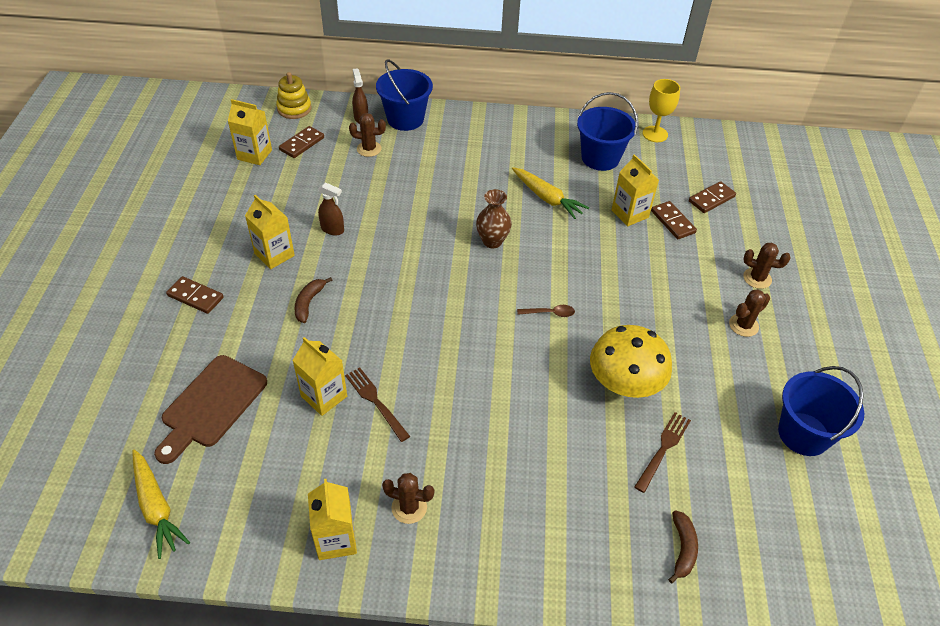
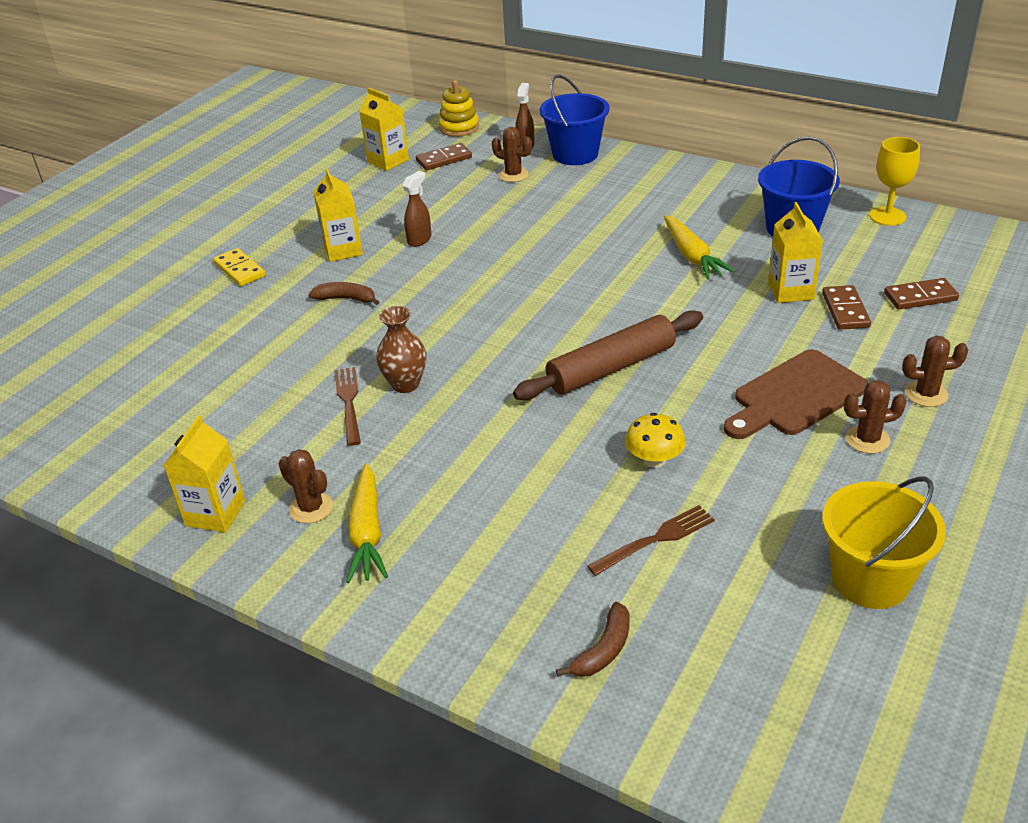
camera: 30 degrees right, 10 degrees down
(156, 507) = (72, 435): yellow carrot -> yellow carrot (367, 533)
(195, 296) = (240, 270): brown domino -> yellow domino
(211, 405) = (185, 364): brown cutting board -> brown cutting board (795, 396)
(309, 303) = (346, 299): brown banana -> brown banana turned 60 degrees clockwise
(324, 396) = (299, 384): yellow carton -> none
(332, 229) = (419, 240): brown spray bottle -> brown spray bottle turned 105 degrees counterclockwise
(492, 241) = (592, 284): brown vase -> brown vase (405, 384)
(550, 313) = (611, 368): brown spoon -> brown rolling pin
(624, 383) = (654, 460): yellow mushroom -> yellow mushroom, size x0.54
(757, 278) = (926, 394): brown cactus -> brown cactus turned 45 degrees counterclockwise
(803, 434) = (870, 579): blue bucket -> yellow bucket

